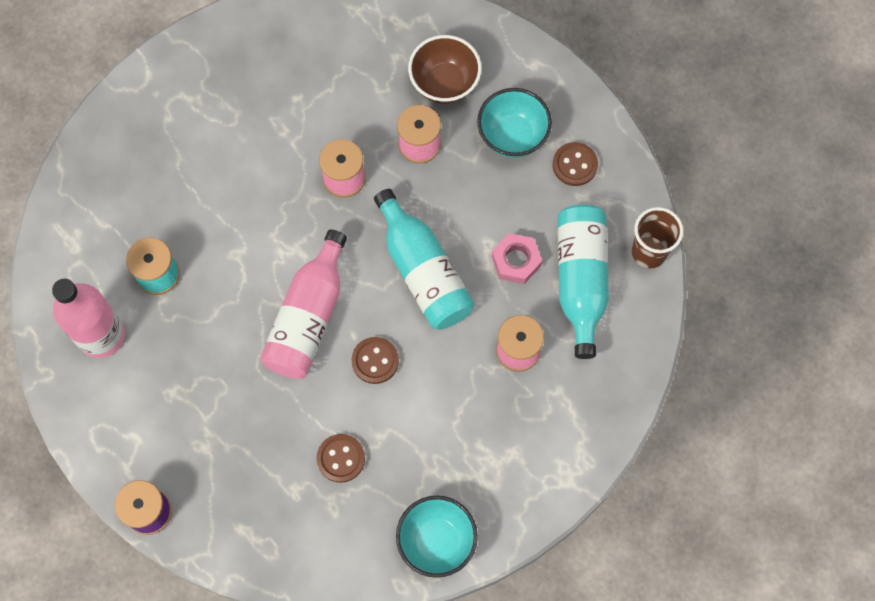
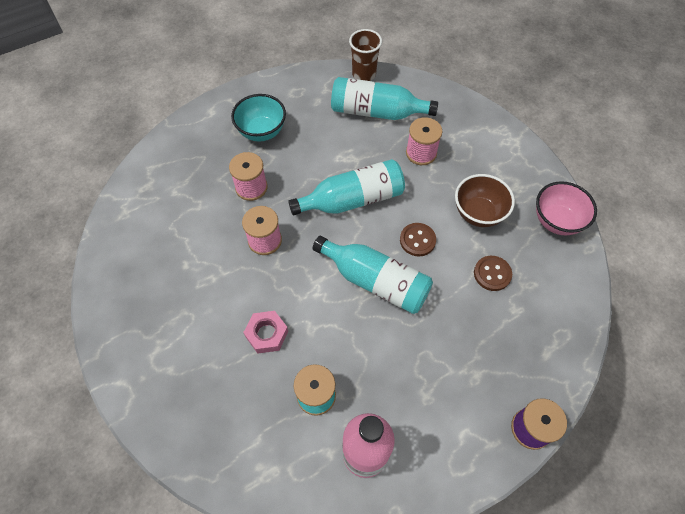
camera: 80 degrees left, 10 degrees down
(308, 317) = (375, 281): pink bottle -> turquoise bottle
(436, 541) = (556, 221): turquoise bowl -> pink bowl
(444, 83) = (207, 165): brown bowl -> brown bowl (478, 213)
(516, 261) = (355, 144): pink nut -> pink nut (266, 334)
(574, 165) = (293, 101): brown button -> none

